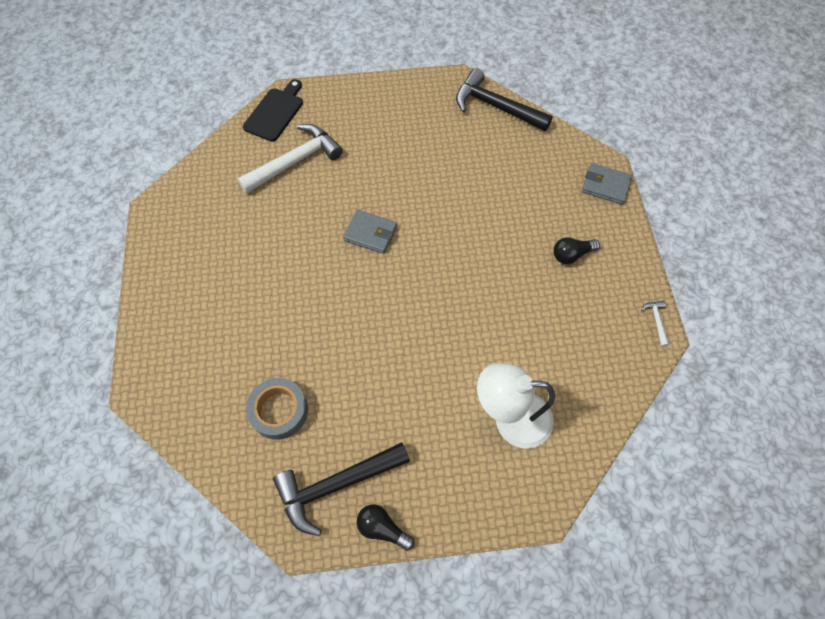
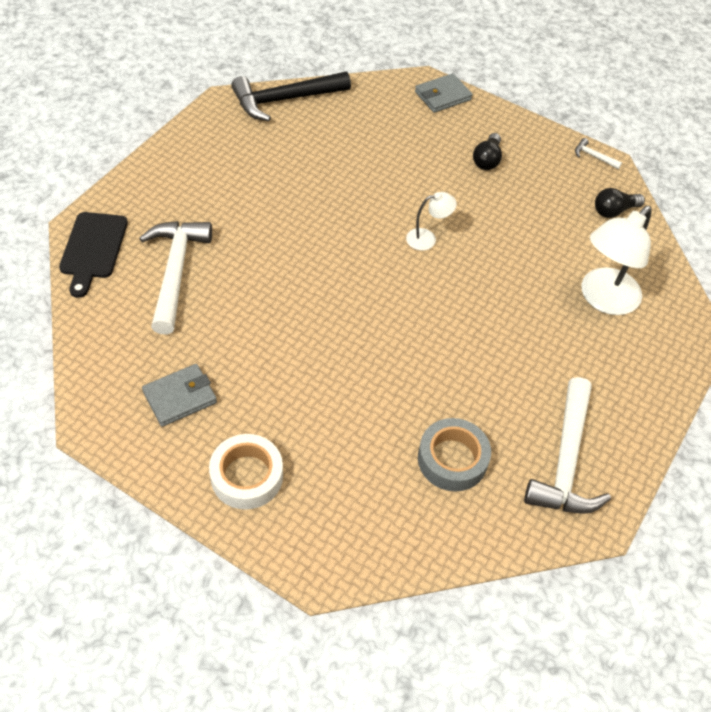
camera: 55 degrees left, 10 degrees down
(177, 306) = (247, 476): none -> white tape
(275, 112) = (93, 249): black cutting board -> black cutting board turned 150 degrees counterclockwise
(336, 485) = (566, 460): black hammer -> white hammer
(370, 233) = (326, 270): grey wallet -> grey wallet (180, 397)
(382, 528) = (633, 452): black light bulb -> black light bulb (614, 211)
(456, 270) = (427, 238): none -> white lamp

